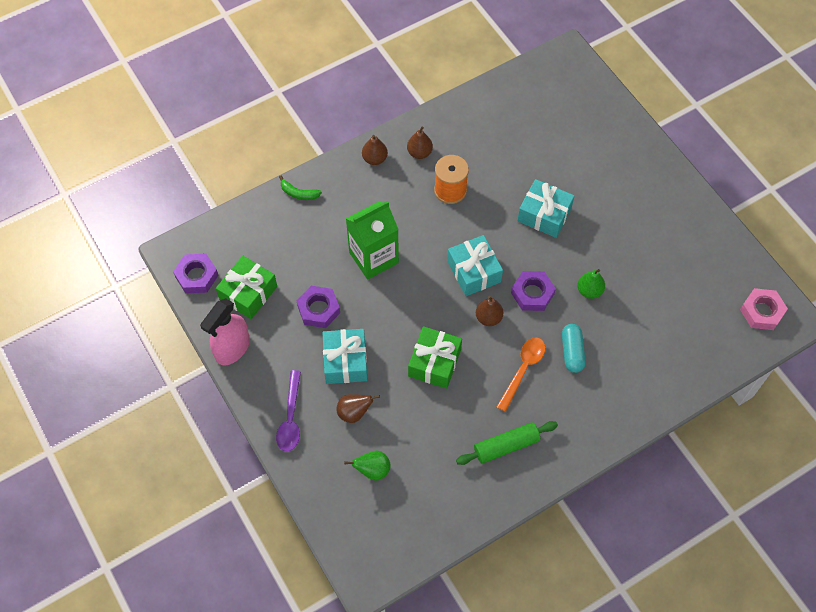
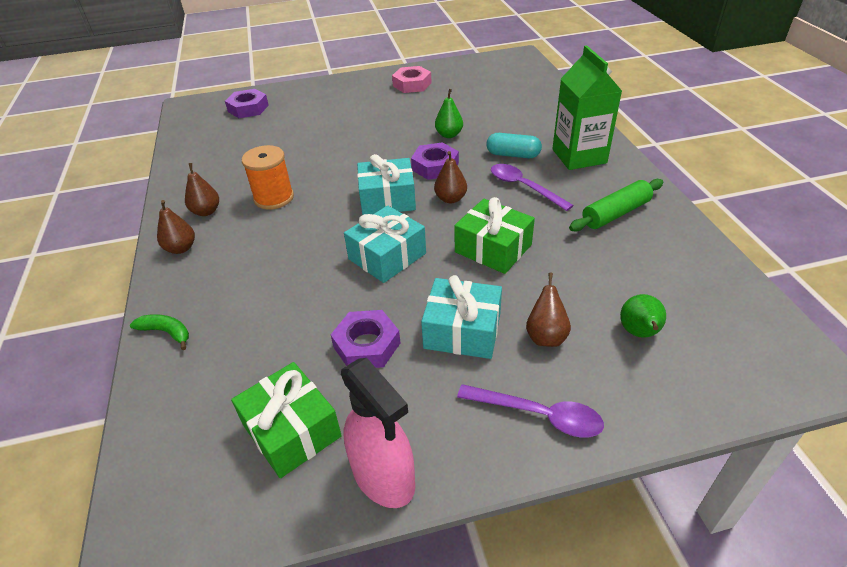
camera: 70 degrees left, 20 degrees down
(197, 276) = (211, 508): purple nut -> purple nut (248, 108)
(298, 193) = (166, 332): green banana -> green banana turned 105 degrees counterclockwise
(373, 258) = (320, 274): green carton -> green carton (579, 156)
(506, 446) = (615, 213): green rolling pin -> green rolling pin turned 60 degrees clockwise
(523, 370) = (523, 187): orange spoon -> purple spoon
(544, 215) = (349, 145): turquoise gift -> turquoise gift (387, 256)
(762, 312) = (508, 65): pink nut -> pink nut (412, 84)

